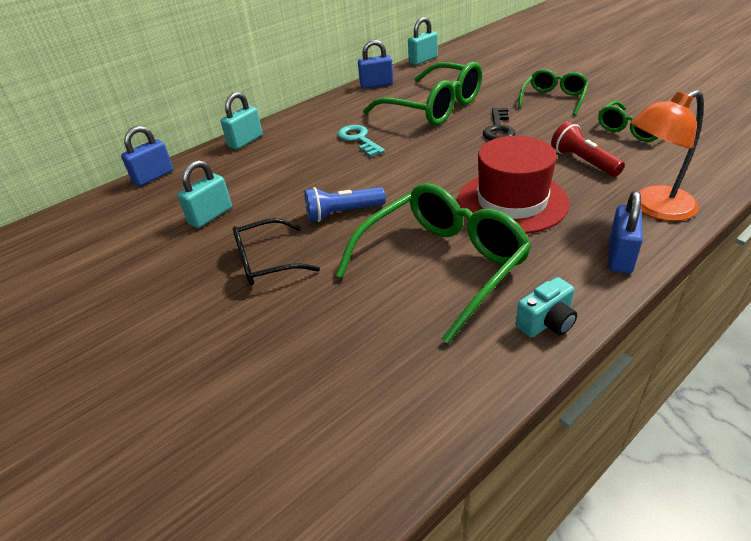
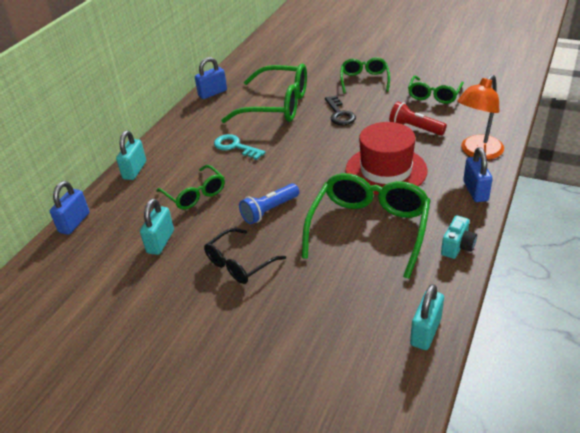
camera: 25 degrees left, 0 degrees up
(281, 177) = (195, 194): none -> green glasses
(423, 60) = (236, 62): turquoise padlock -> turquoise padlock (425, 332)

